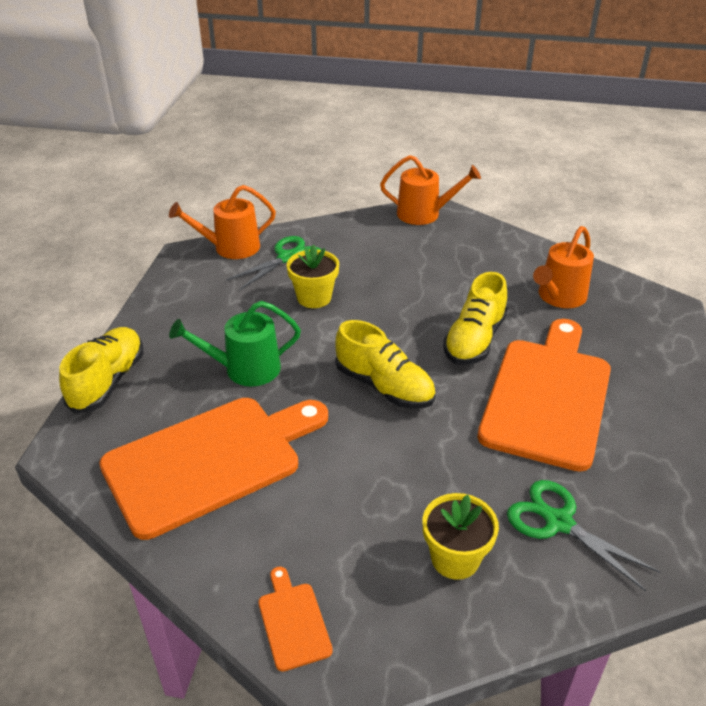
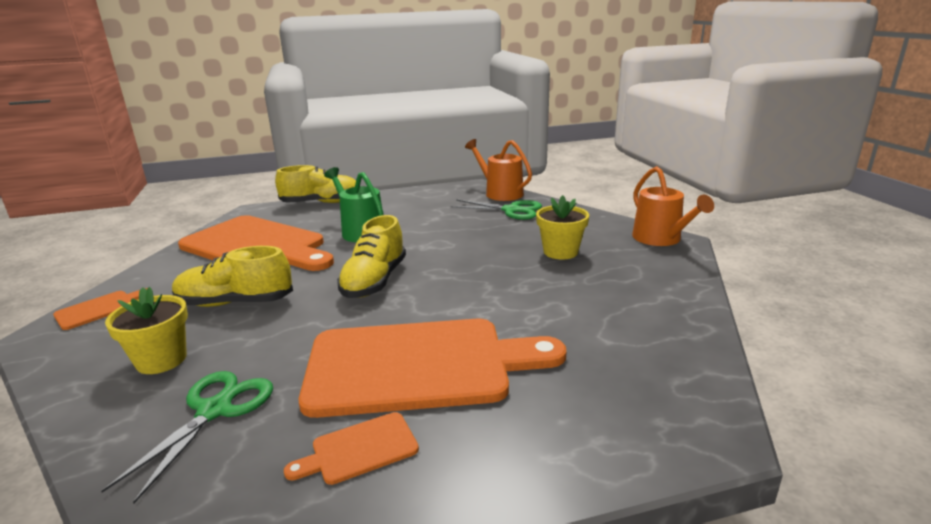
camera: 65 degrees right, 15 degrees down
(314, 298) = (469, 230): yellow flower pot -> yellow flower pot (560, 252)
(474, 340) = (478, 306): yellow shoe -> yellow shoe (235, 303)
(559, 297) = (615, 338): orange watering can -> none
(636, 448) = (359, 449): none -> orange cutting board

